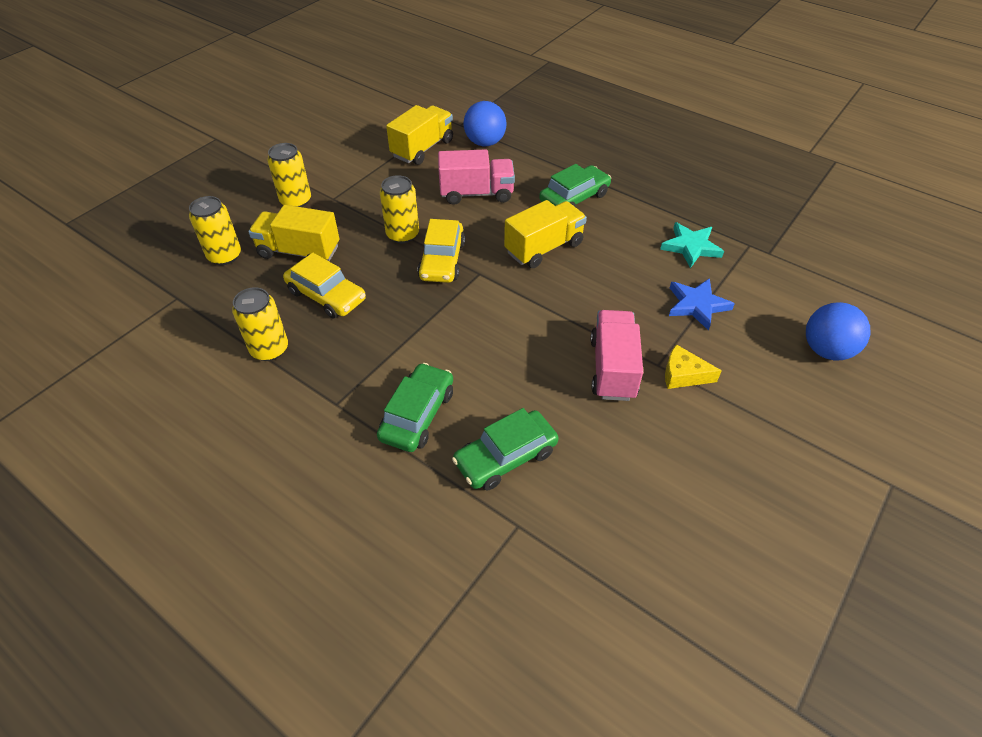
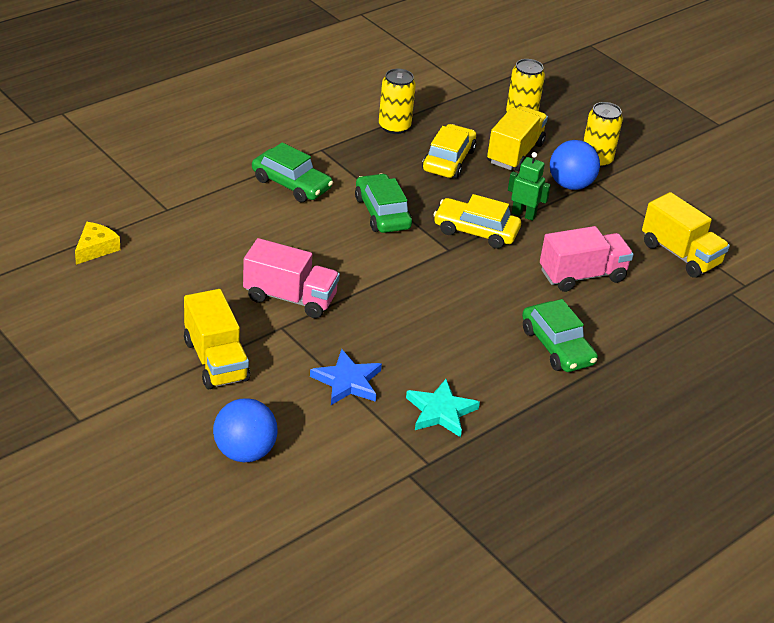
camera: 100 degrees right, 10 degrees down
(326, 296) = (448, 160): yellow car -> yellow car turned 150 degrees clockwise
(402, 234) = (523, 214): yellow can -> green robot
(476, 194) = (582, 275): pink truck -> pink truck turned 120 degrees counterclockwise
(485, 143) = (686, 304): blue ball -> blue ball (570, 185)
(505, 457) = (228, 217): green car -> green car (382, 213)
(544, 248) = (474, 300): yellow truck -> yellow truck (215, 360)
(683, 375) = (262, 339): yellow cheese -> yellow cheese (95, 248)

